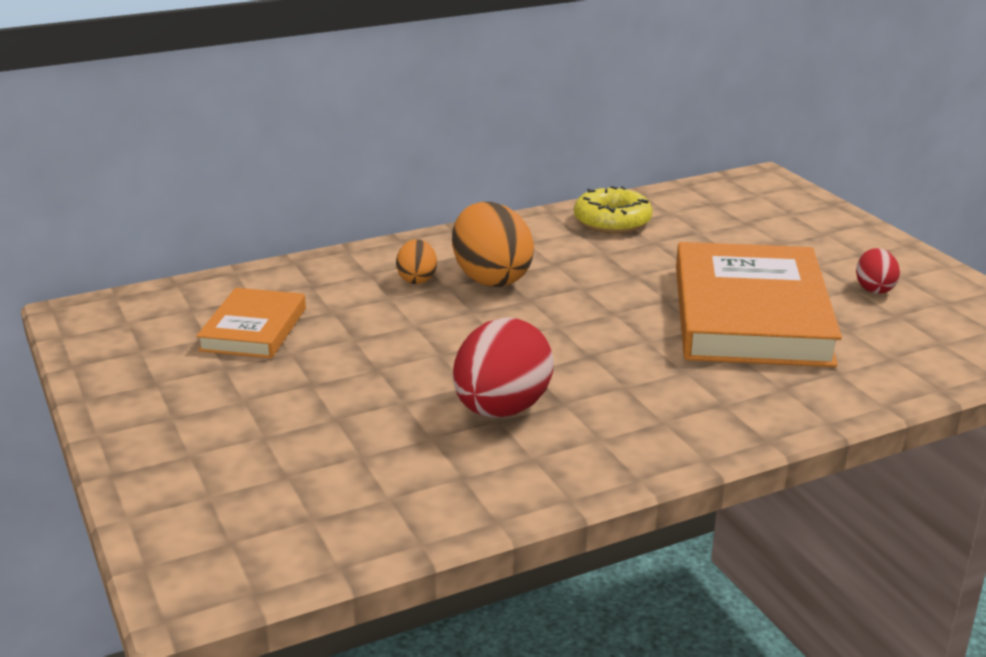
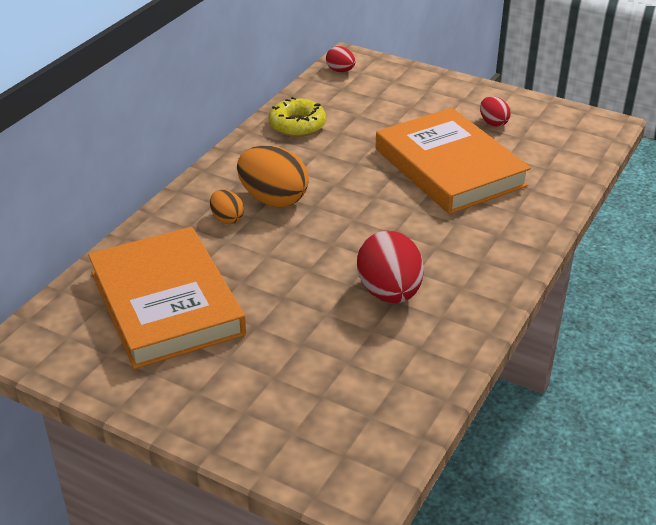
camera: 35 degrees left, 10 degrees up
(253, 329) = (166, 303): orange book -> orange book, size x1.91
(734, 187) = (340, 71): none -> red egg

